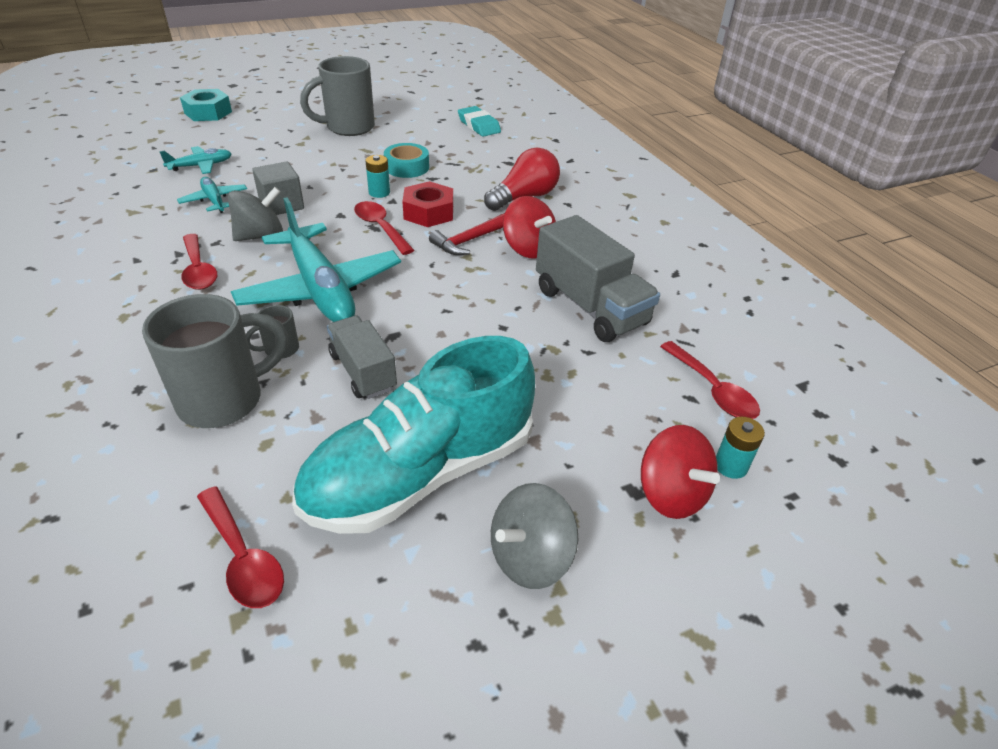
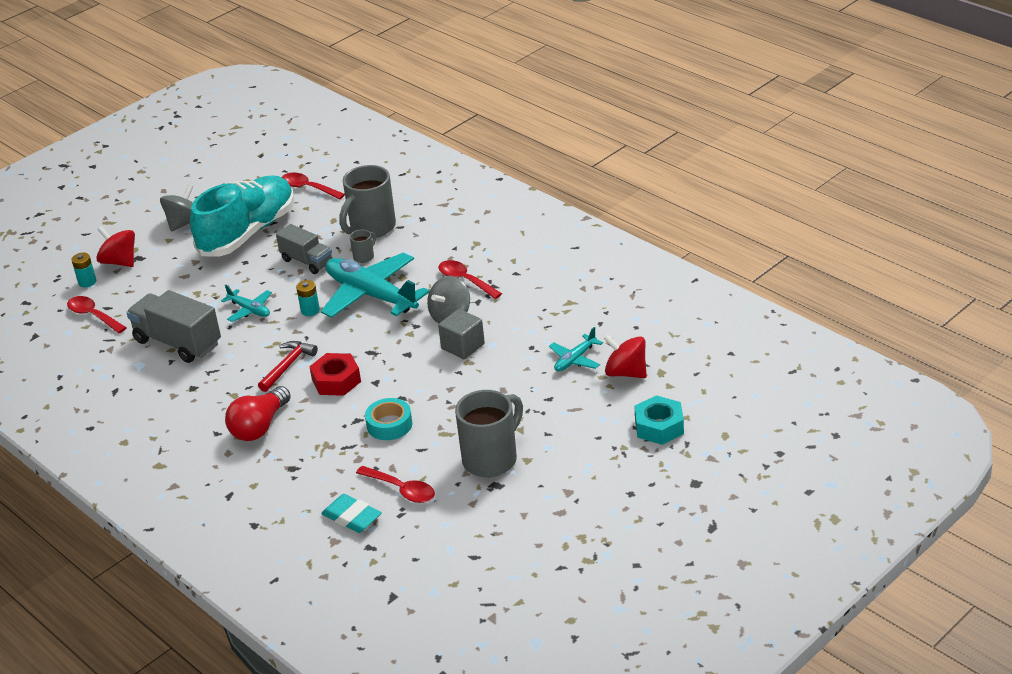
camera: 165 degrees right, 5 degrees down
(214, 201) = (520, 332): turquoise plane -> turquoise plane (250, 310)
(379, 192) = (393, 386): turquoise battery -> turquoise battery (310, 310)
(380, 228) = (366, 353): red spoon -> red spoon (401, 490)
(528, 248) = (237, 374): red spinning top -> red spinning top (626, 372)

